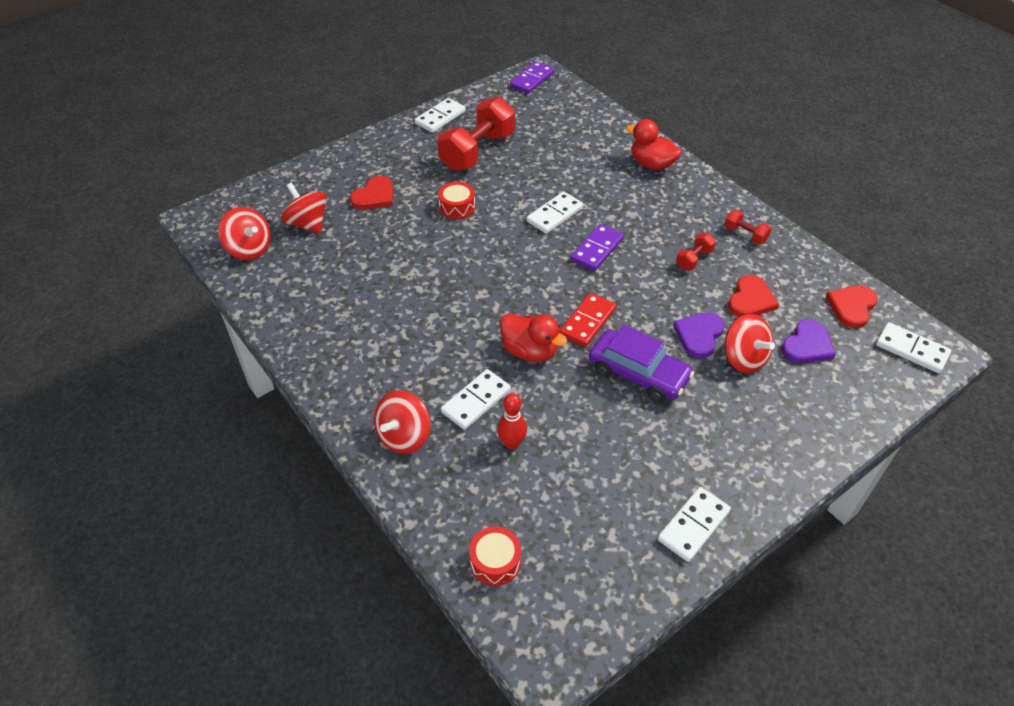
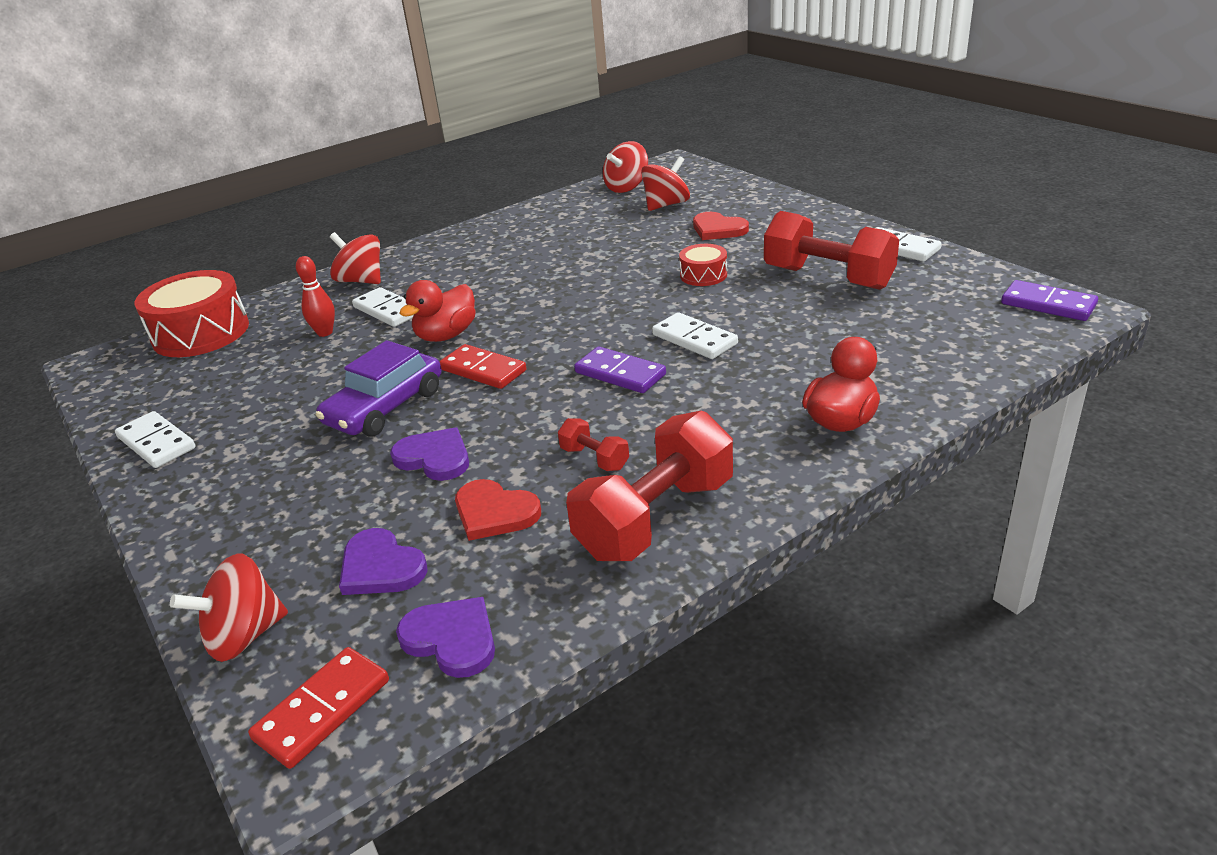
camera: 95 degrees right, 15 degrees down
(495, 561) = (201, 333): red drum -> red drum, size x1.96
(743, 358) = (378, 496): red spinning top -> red spinning top (244, 636)
(745, 235) = (655, 518): red dumbbell -> red dumbbell, size x2.20
(852, 307) = (452, 639): red heart -> purple heart
(911, 350) = (322, 709): white domino -> red domino

